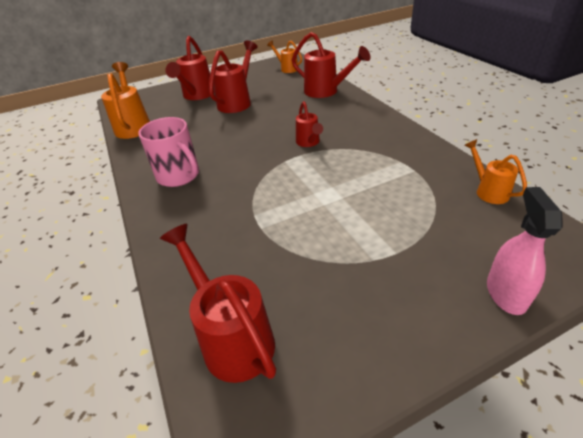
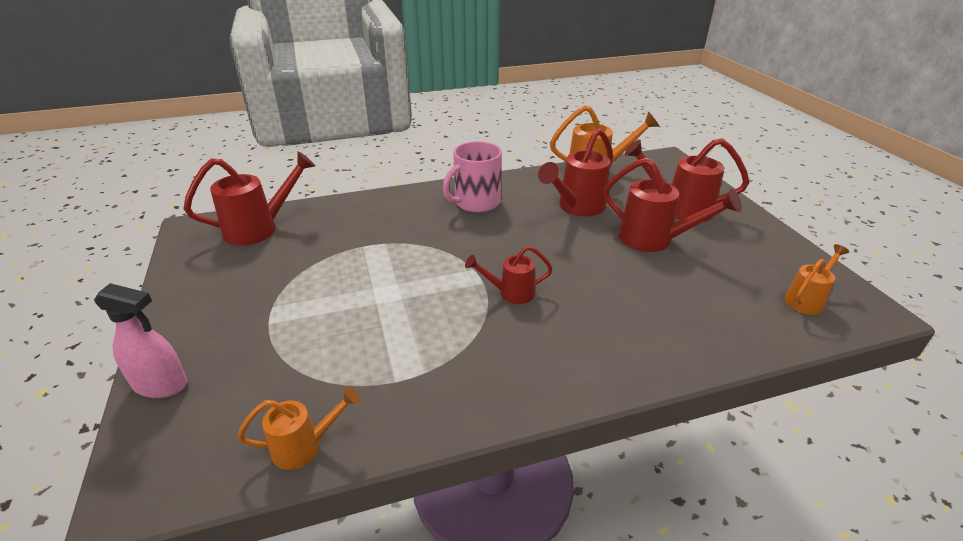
camera: 95 degrees right, 5 degrees down
(326, 92) = (690, 336): red watering can -> red watering can (576, 208)

